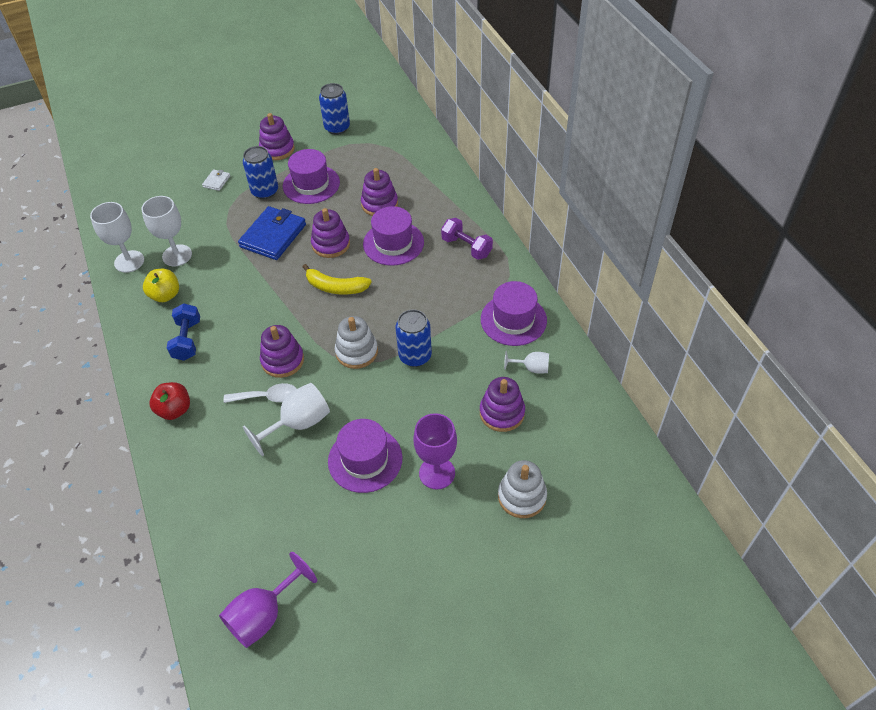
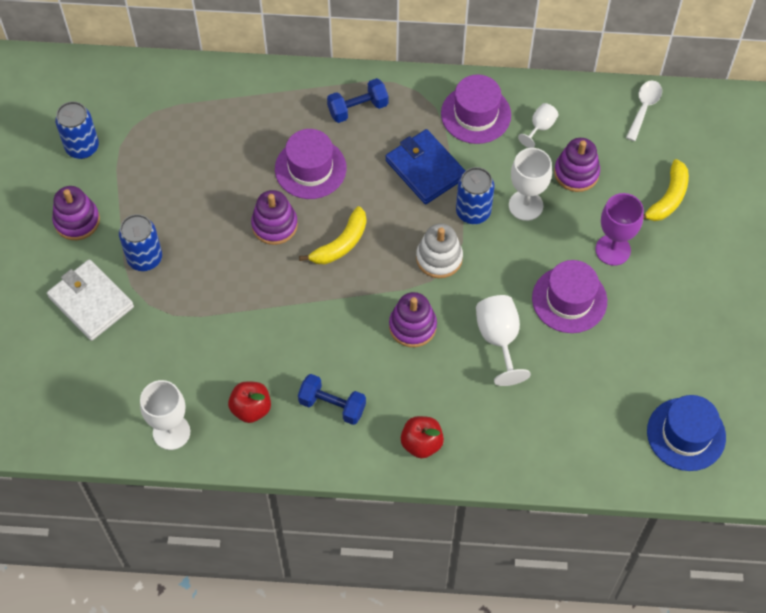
camera: 65 degrees left, 10 degrees up
(165, 295) = (251, 409): yellow apple -> red apple
(177, 255) = (194, 380): white goblet -> white goblet (525, 205)
(216, 181) = (91, 302): white wallet -> white wallet, size x2.19
(264, 614) = (686, 434): purple goblet -> blue hat
(267, 397) = (452, 355): white spoon -> white spoon (644, 108)
(273, 236) = (225, 274): blue wallet -> blue wallet (425, 169)
(311, 184) = (164, 209): purple hat -> none
(379, 204) = (242, 157): purple stacking toy -> none
(466, 247) = (358, 108): purple dumbbell -> blue dumbbell
(522, 496) = (668, 198): white stacking toy -> yellow banana

